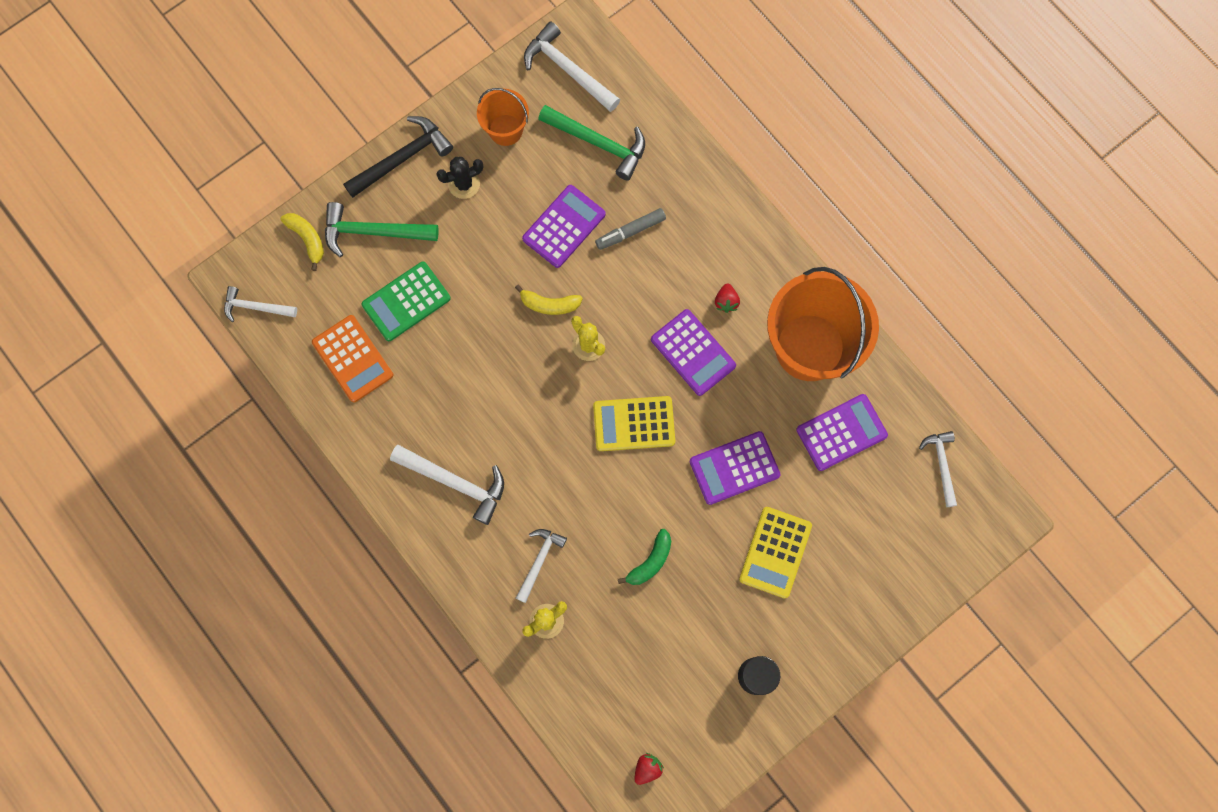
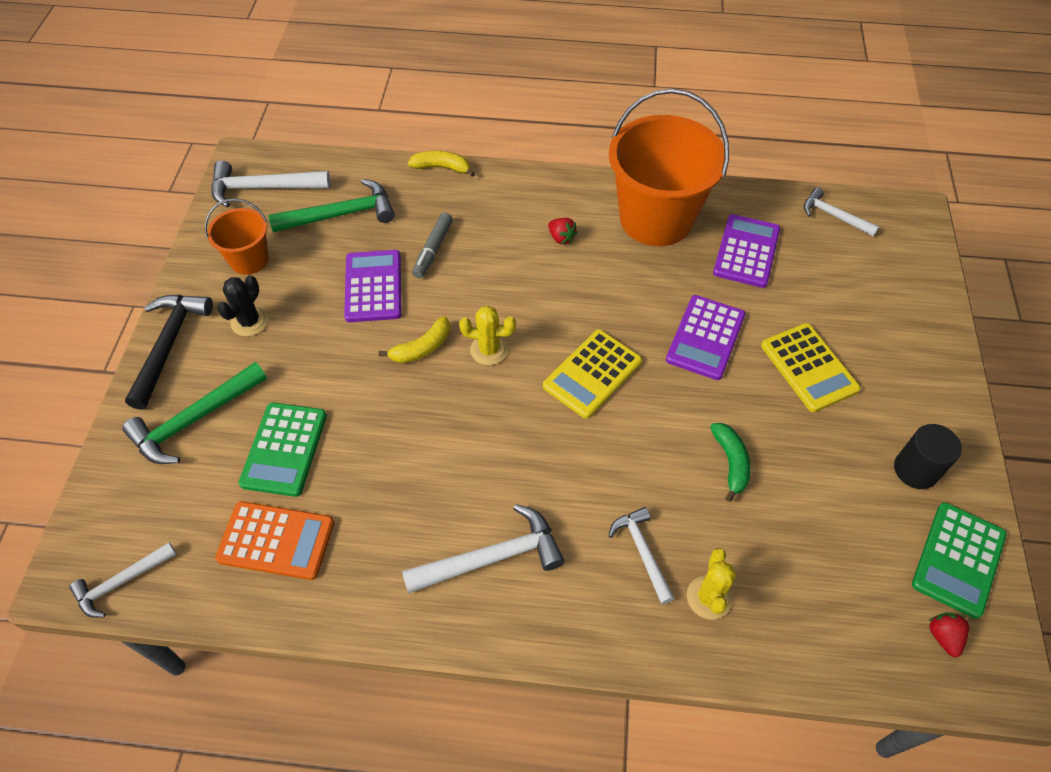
camera: 45 degrees left, 20 degrees down
(307, 239) = (127, 478): yellow banana -> yellow banana (442, 168)
(693, 352) = (577, 288): purple calculator -> none
(710, 744) = (958, 559): none -> green calculator

